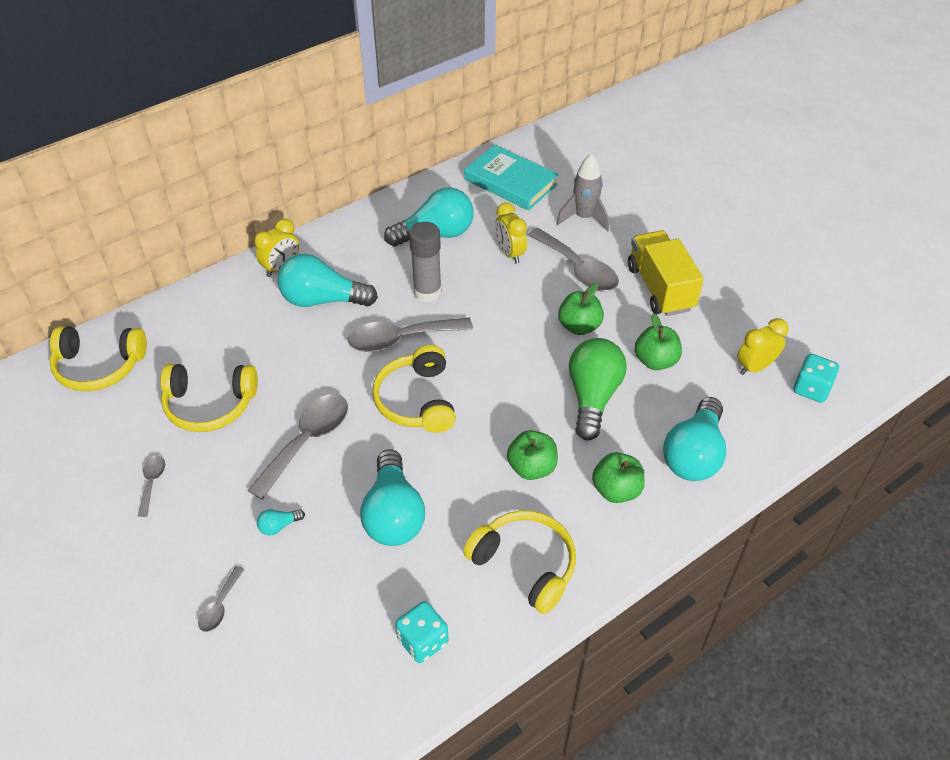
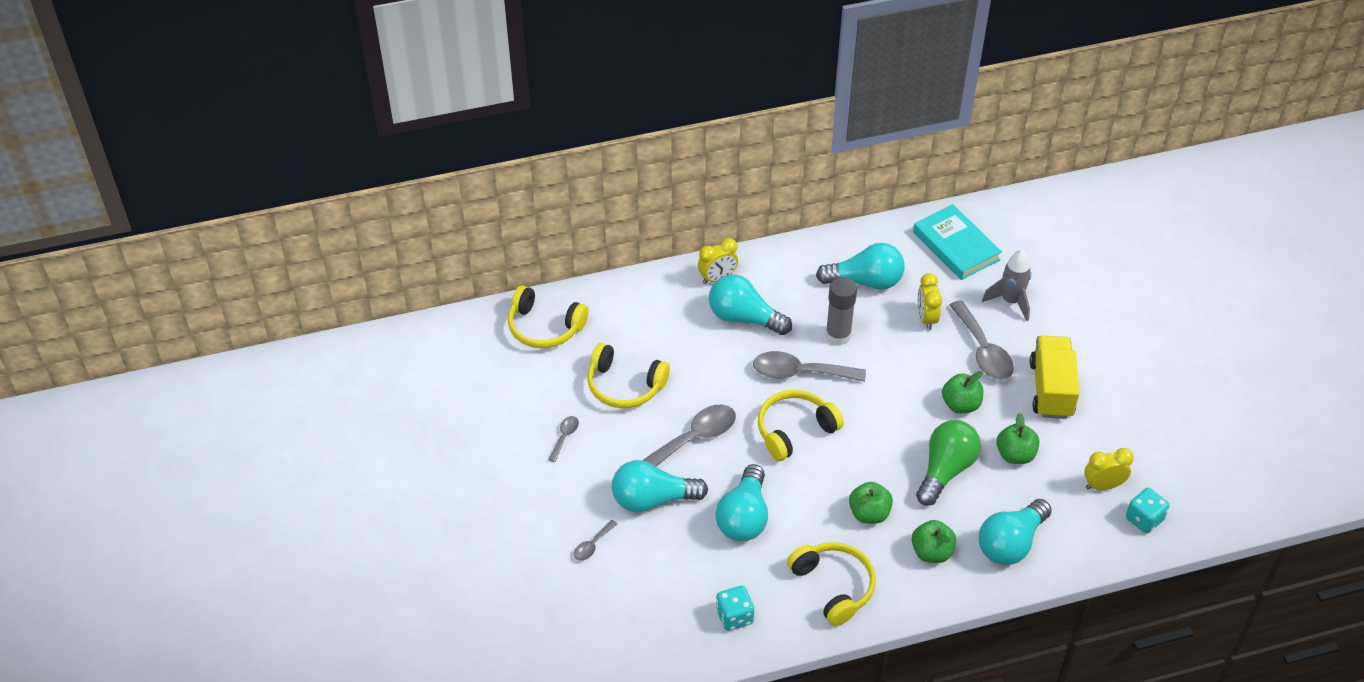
camera: 20 degrees right, 0 degrees up
(279, 526) = (652, 499): turquoise light bulb -> turquoise light bulb, size x2.46
(417, 400) = (794, 430): yellow headphones -> yellow headphones turned 45 degrees clockwise

